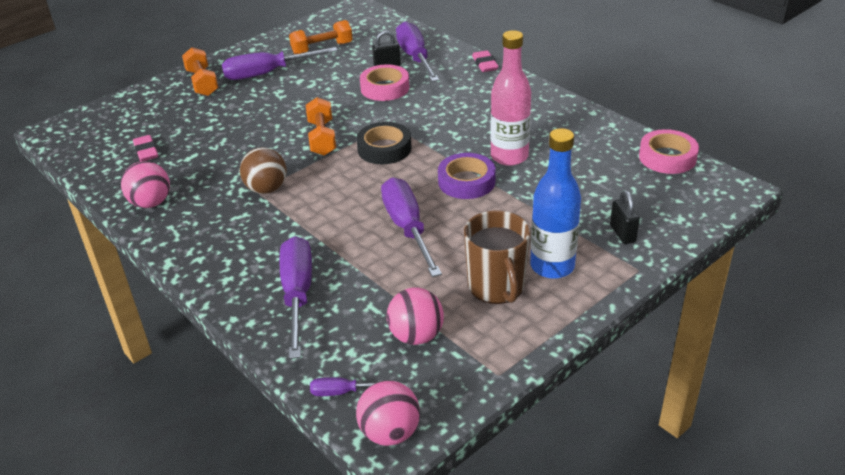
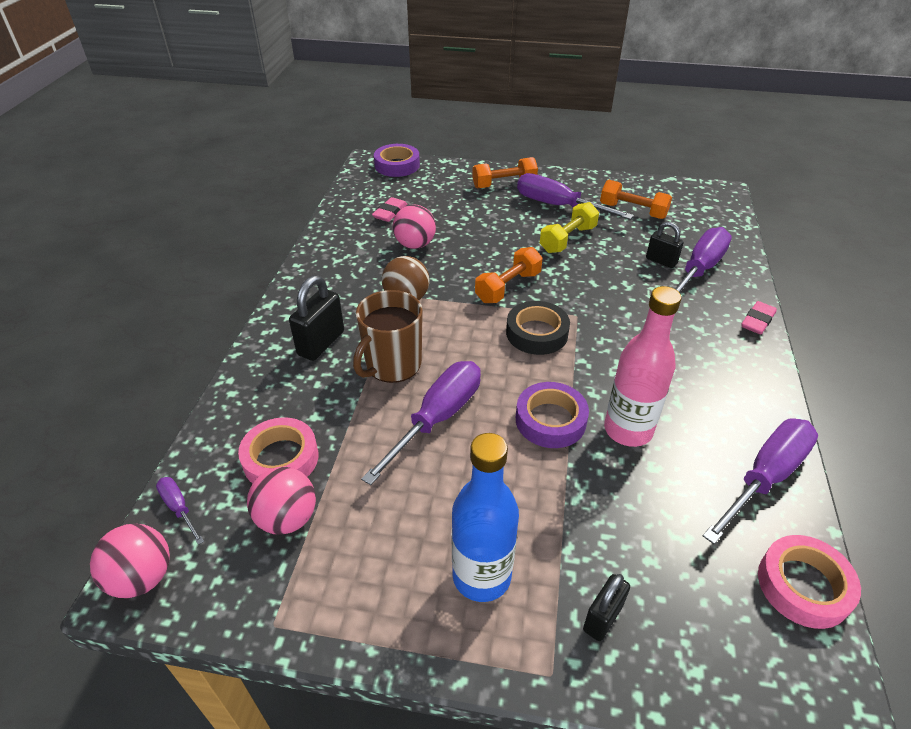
camera: 50 degrees right, 5 degrees up
(85, 119) = (397, 165): none -> purple tape
(151, 203) = (332, 252): pink ball -> pink ball (415, 245)
(202, 82) = (504, 184): orange dumbbell -> orange dumbbell turned 45 degrees clockwise
(257, 252) = (321, 343): none -> black padlock
(297, 294) = (286, 400): purple screwdriver -> purple screwdriver (765, 477)
(310, 88) = (567, 239): none -> yellow dumbbell
(385, 88) = (626, 279): pink tape -> pink tape (281, 458)
(496, 286) = (408, 543): brown mug -> brown mug (392, 365)

